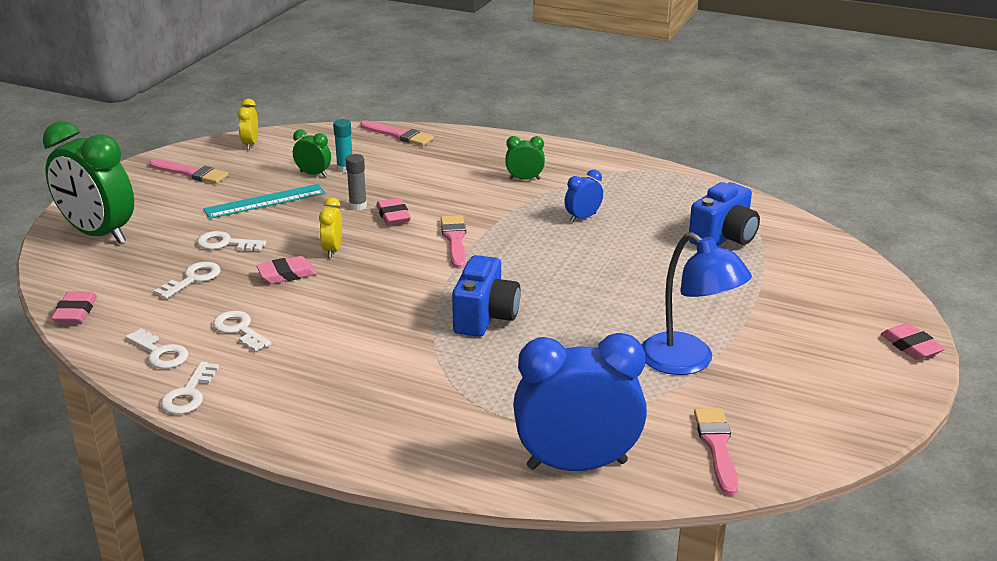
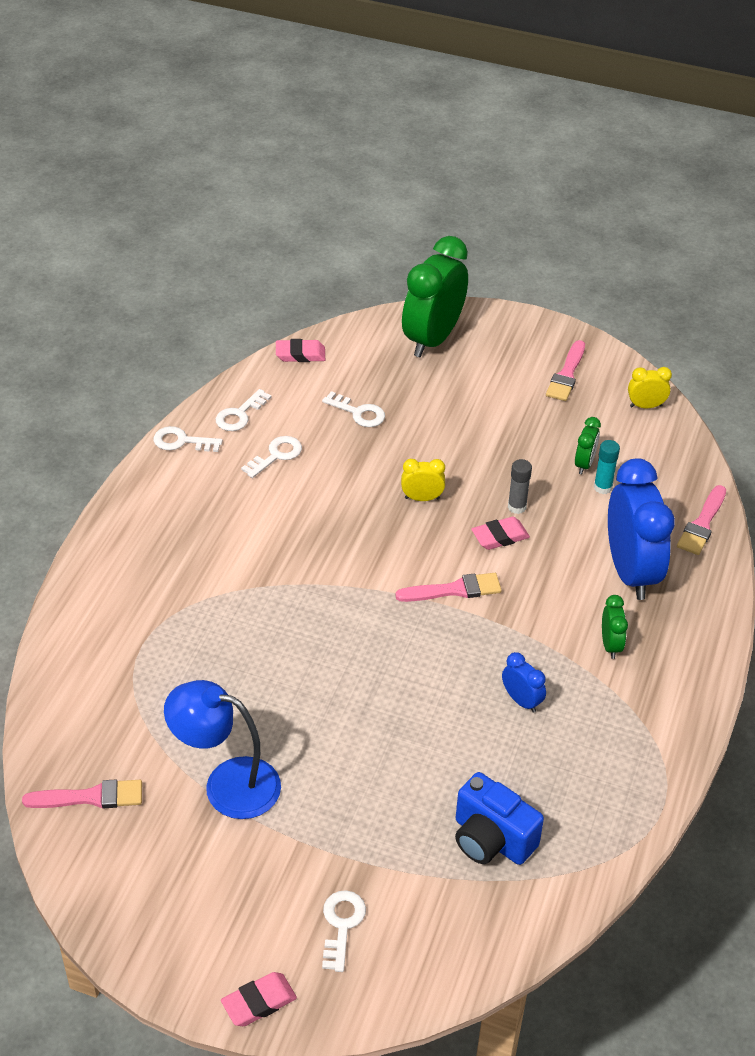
camera: 85 degrees right, 15 degrees up
(225, 243) = (425, 422): white key -> white key (342, 924)
(265, 201) = (515, 436): turquoise ruler -> none
(287, 274) = (372, 472): pink eraser -> none
(485, 317) = (303, 621): blue camera -> none
(577, 464) = (73, 692): blue clock -> blue clock (630, 572)
(688, 362) = (227, 784): blue lamp -> blue lamp turned 60 degrees clockwise

